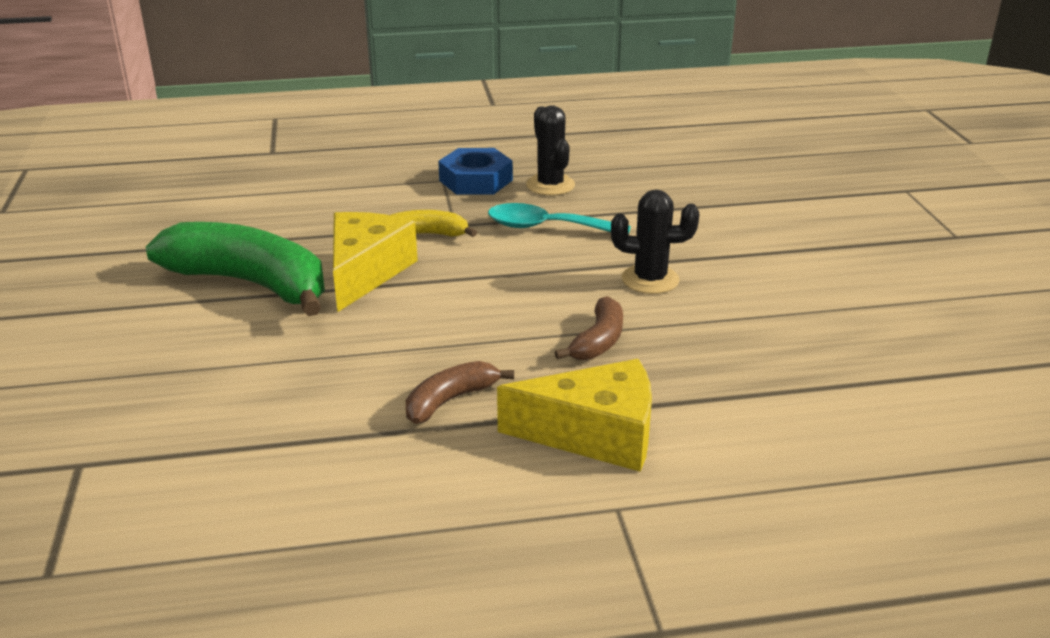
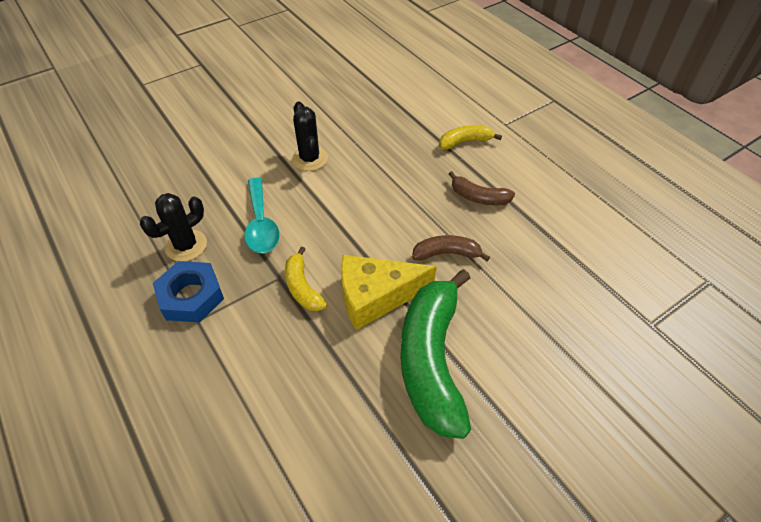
camera: 115 degrees left, 20 degrees up
(595, 434) = (465, 142): yellow cheese -> yellow banana
(598, 341) = (387, 161): brown banana -> brown banana (446, 253)

